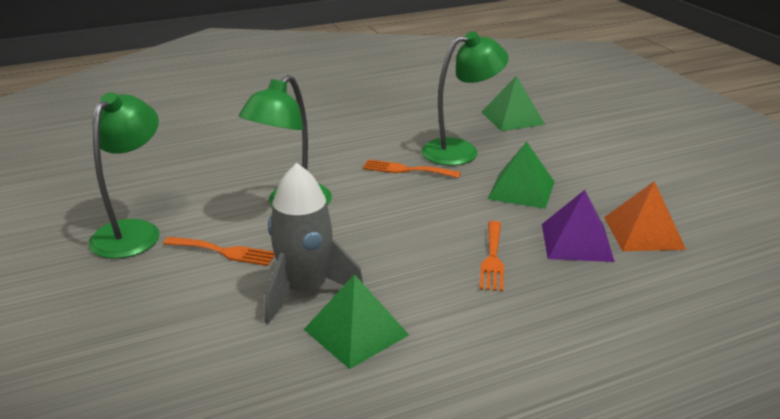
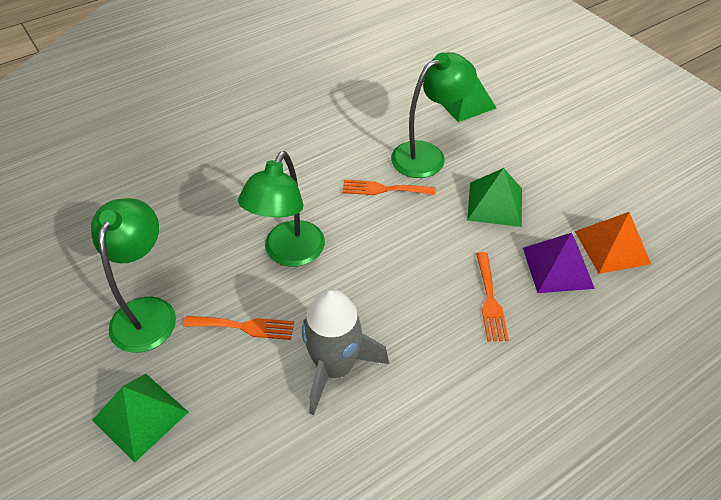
camera: 10 degrees left, 20 degrees up
(356, 332) = (394, 412): green pyramid -> green pyramid (140, 416)

